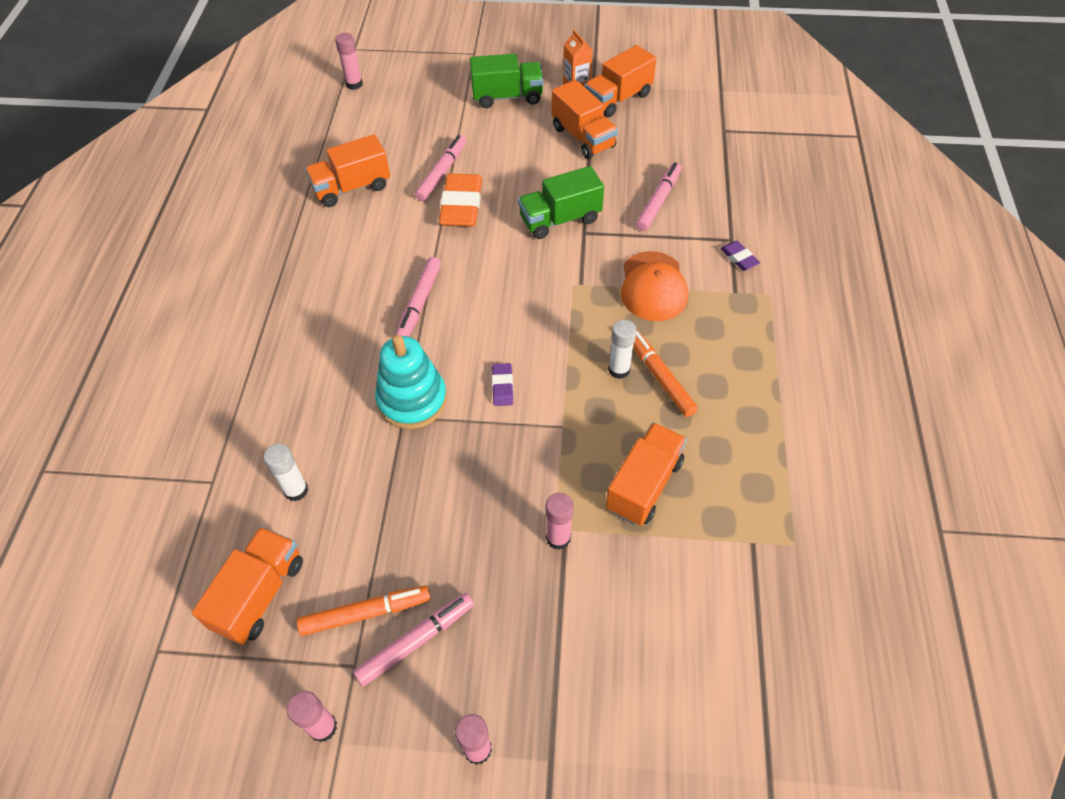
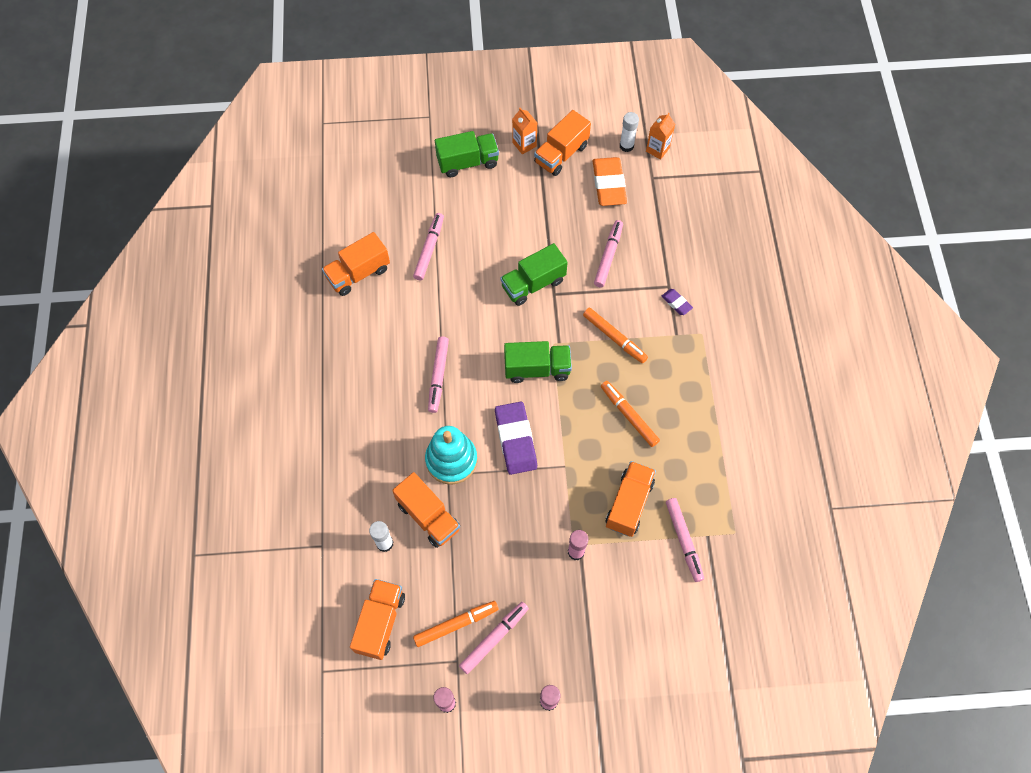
camera: 10 degrees left, 10 degrees up
(354, 84) = (333, 163): pink glue stick -> none
(461, 205) = (452, 280): orange eraser -> orange eraser (609, 184)
(502, 386) = (515, 440): purple eraser -> purple eraser, size x2.06
(547, 309) = (537, 369): none -> green truck
(583, 137) = (538, 199): orange truck -> orange truck (428, 516)
(619, 370) = (598, 414): white glue stick -> white glue stick (626, 146)
(653, 287) = (614, 338): orange cap -> orange marker
(717, 544) = (683, 541): none -> pink marker
(733, 105) = (657, 149): none -> orange carton

